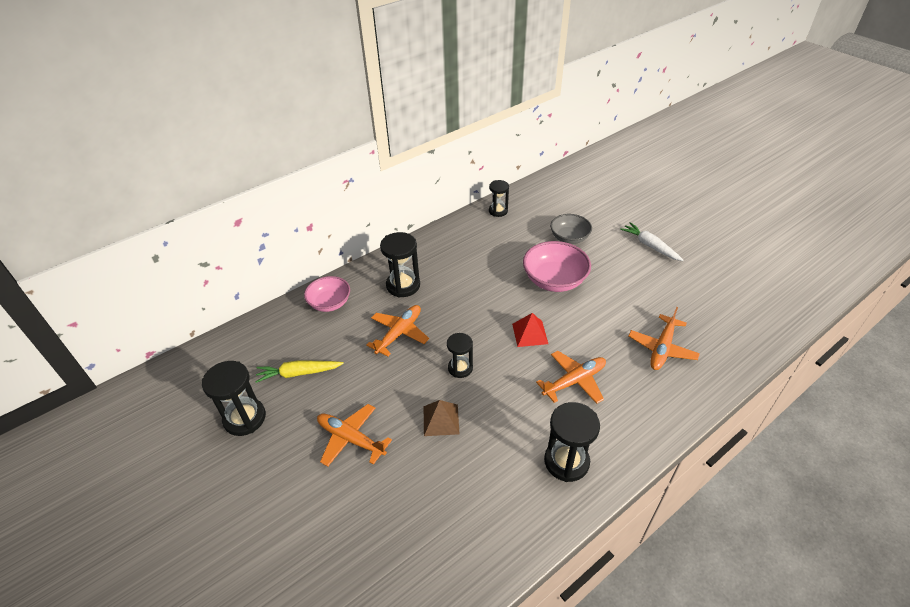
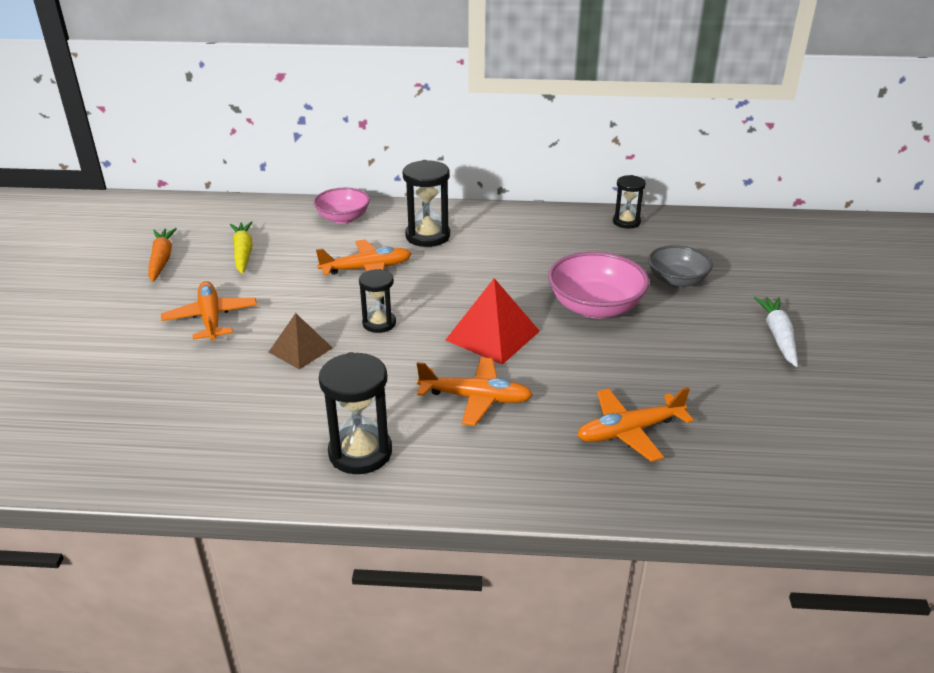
camera: 40 degrees right, 10 degrees down
(245, 418) = (162, 260): black hourglass -> orange carrot
(299, 373) = (243, 253): yellow carrot -> yellow carrot turned 45 degrees clockwise
(530, 333) = (493, 335): red pyramid -> red pyramid, size x1.54

